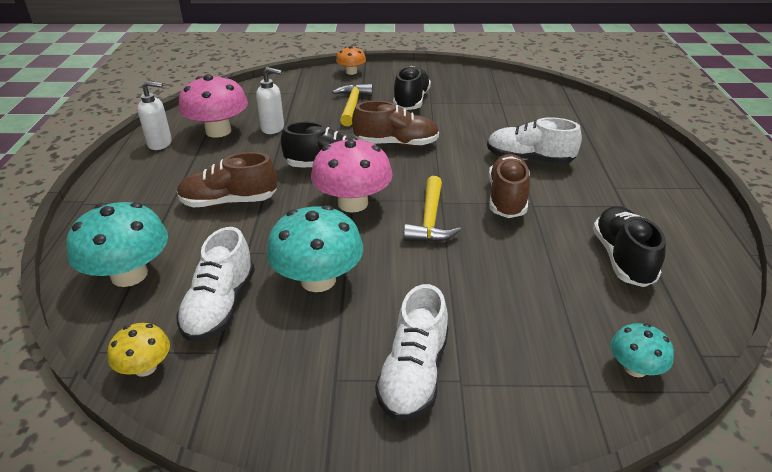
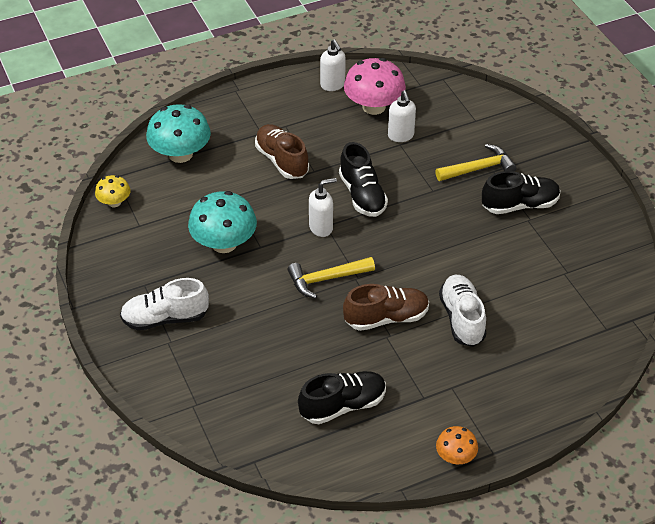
camera: 65 degrees right, 10 degrees up
(220, 306) = (175, 209): white shoe -> none
(351, 72) = (551, 140): orange mushroom -> orange mushroom (455, 456)
(353, 203) = (321, 228): pink mushroom -> white soap dispenser
(396, 144) = (429, 222): brown shoe -> none
(635, 368) = (223, 426): turquoise mushroom -> none

